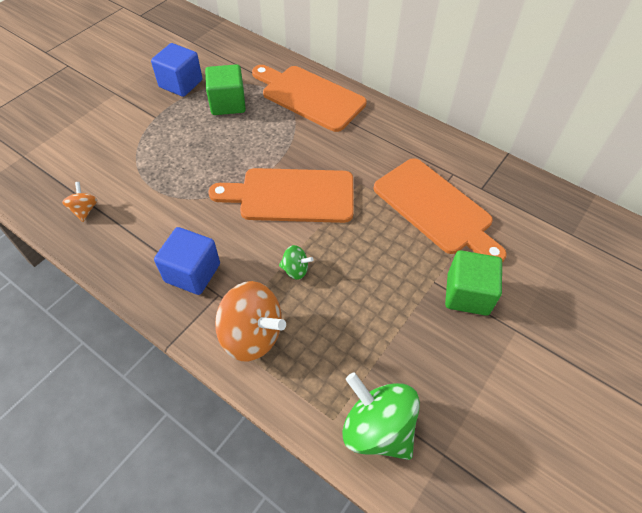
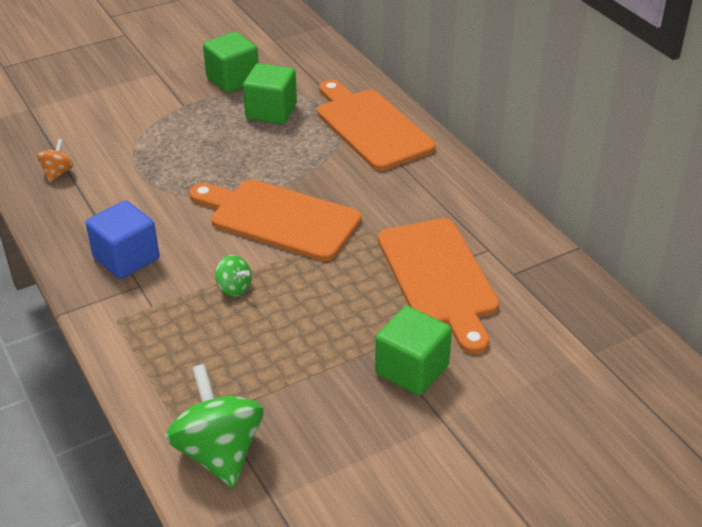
camera: 25 degrees right, 15 degrees down
(181, 84) = (233, 79): blue cube -> green cube
(252, 335) = (148, 330): orange spinning top -> none

